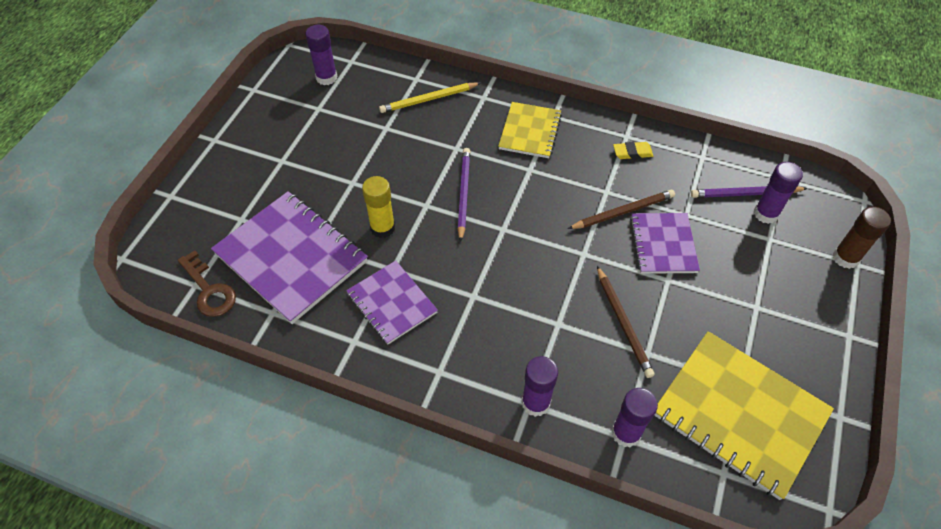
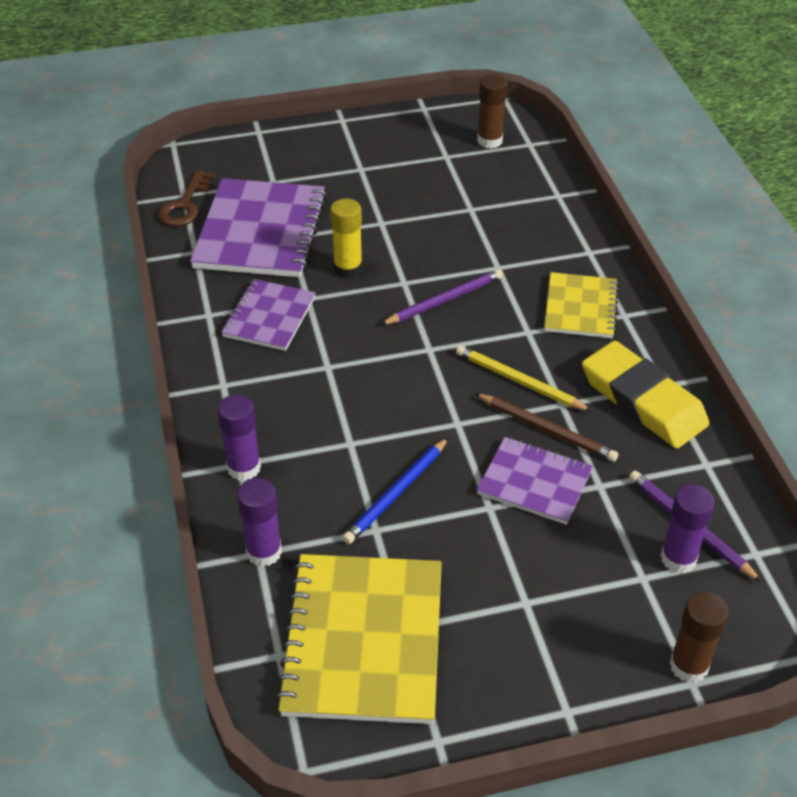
camera: 55 degrees right, 10 degrees down
(326, 78) = (489, 141): purple glue stick -> brown glue stick
(428, 99) = (540, 217): yellow pencil -> yellow pencil (519, 381)
(530, 131) = (580, 307): yellow notebook -> yellow notebook turned 60 degrees counterclockwise
(623, 323) = (396, 493): brown pencil -> blue pencil
(632, 152) = (643, 401): yellow eraser -> yellow eraser, size x2.40
(663, 244) = (534, 482): purple notebook -> purple notebook turned 60 degrees clockwise

